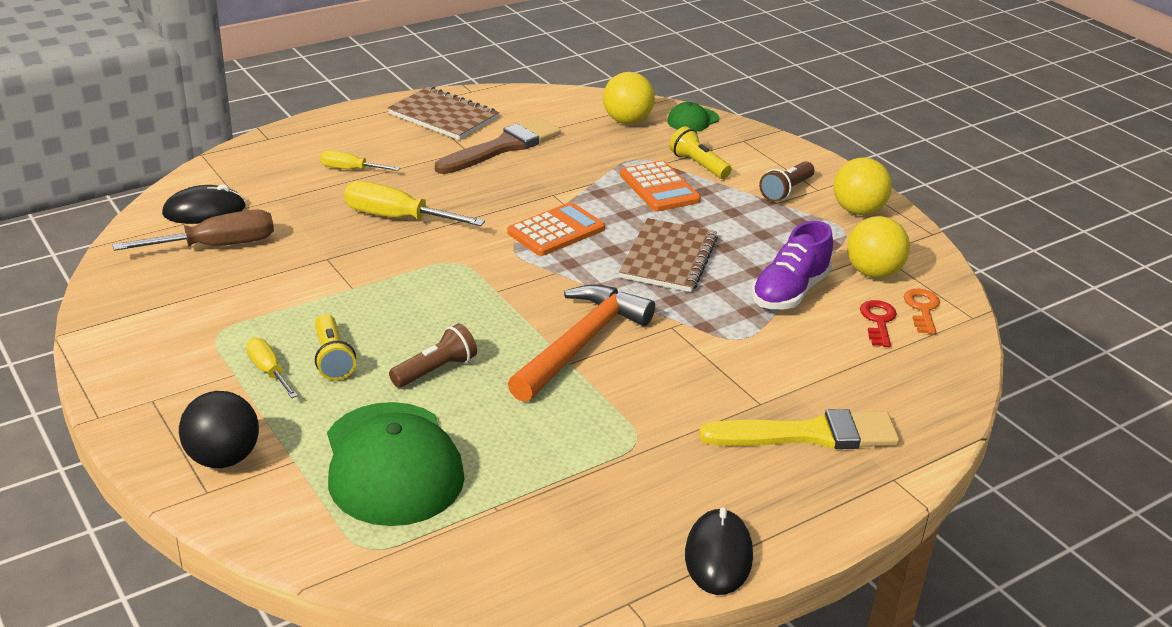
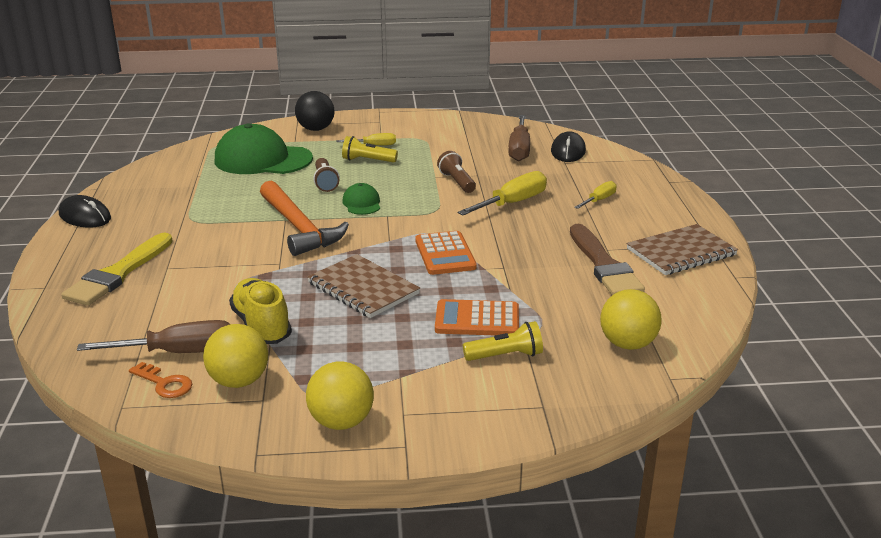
camera: 120 degrees right, 5 degrees down
(693, 120) = (610, 388): green cap -> green cap (362, 203)
(786, 191) = (416, 391): brown flashlight -> brown flashlight (457, 182)
(789, 292) = (262, 326): purple shoe -> yellow shoe
(878, 321) = (179, 352): red key -> brown screwdriver

